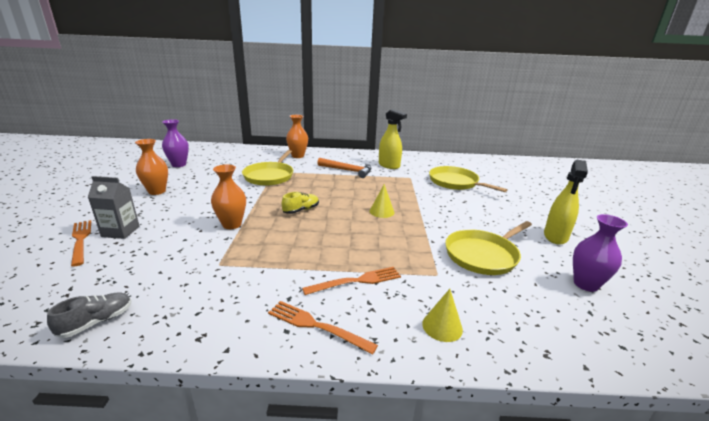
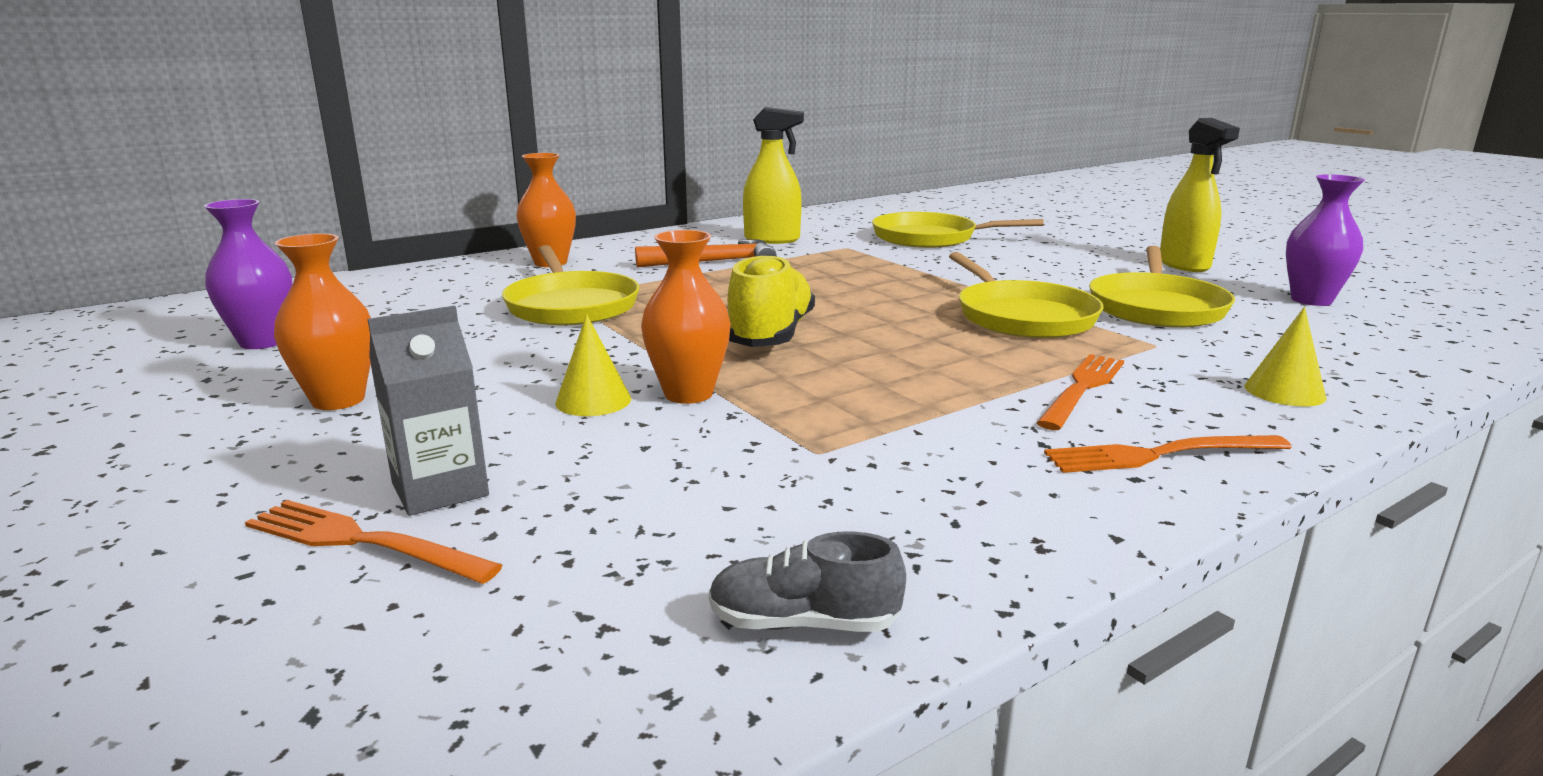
camera: 35 degrees left, 5 degrees down
(97, 322) = (803, 623): grey shoe -> grey shoe turned 90 degrees counterclockwise
(301, 210) = (771, 335): yellow shoe -> yellow shoe, size x1.69
(382, 211) = (911, 299): yellow cone -> yellow cone (593, 400)
(409, 236) = (1022, 316): none -> yellow pan

